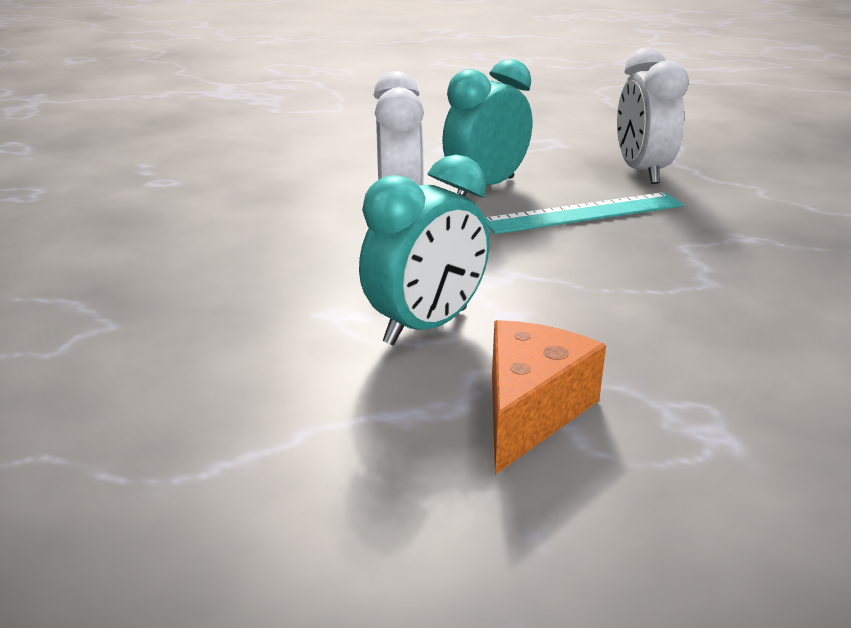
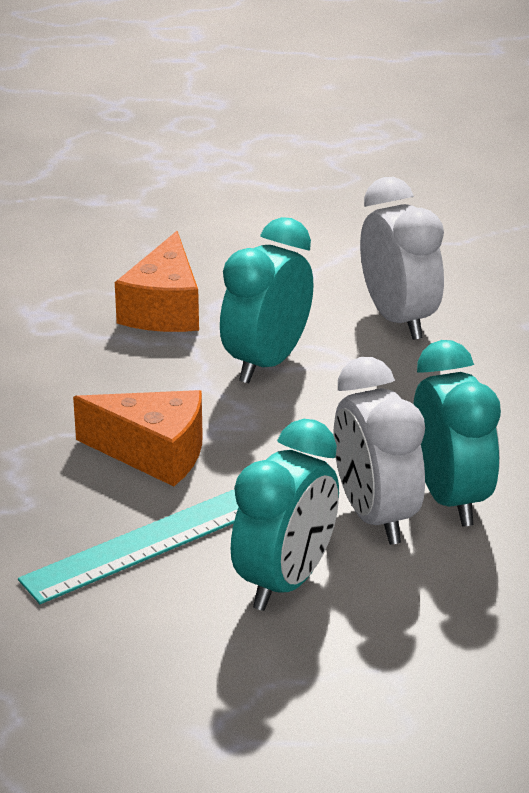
camera: 165 degrees right, 5 degrees up
(334, 210) = (451, 498): none -> turquoise clock
(569, 264) = (153, 453): none -> orange cheese
(642, 172) = (67, 660): white clock -> white clock (399, 319)

